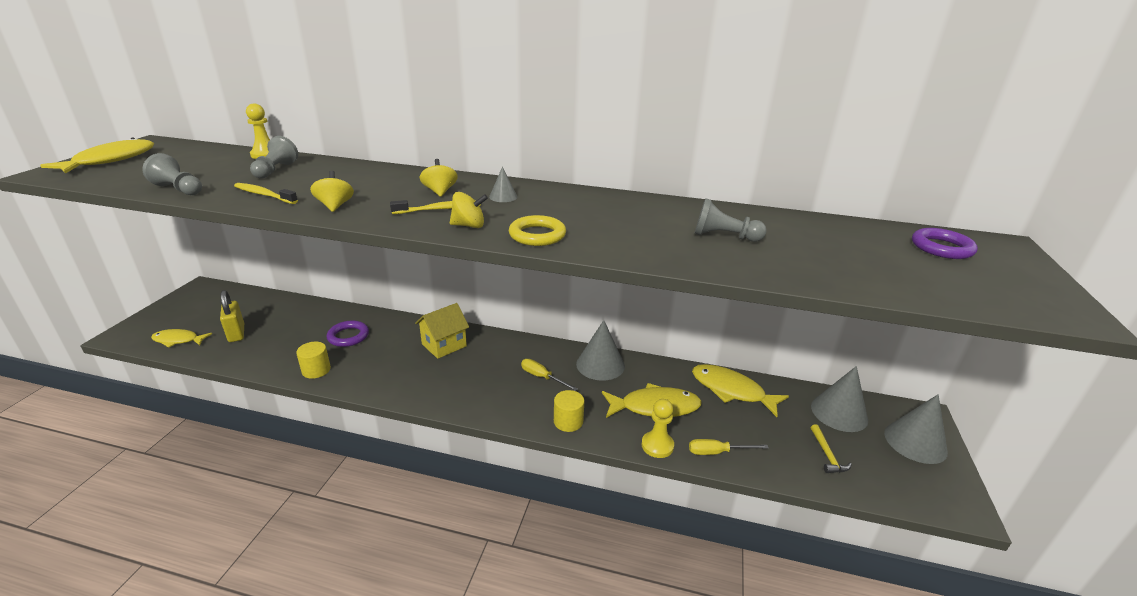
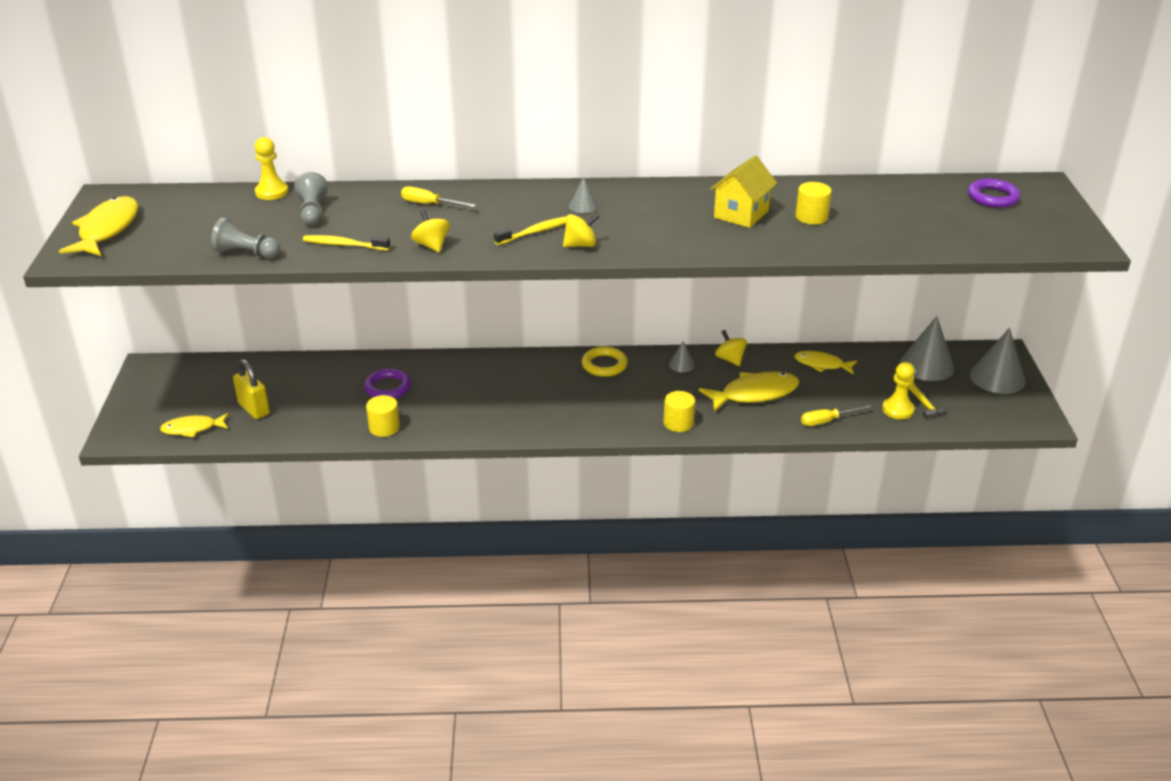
camera: 15 degrees left, 5 degrees up
(440, 192) = (515, 210): yellow spinning top -> yellow spinning top (730, 359)
(444, 345) = (503, 376): yellow house -> yellow house (741, 214)
(537, 235) = (650, 244): yellow ring -> yellow ring (604, 365)
(542, 377) = (629, 388): yellow screwdriver -> yellow screwdriver (429, 204)
(600, 364) = (681, 364): grey cone -> grey cone, size x0.49
(657, 445) = (771, 426): yellow pawn -> yellow pawn (898, 410)
(724, 236) = (811, 217): grey pawn -> yellow cylinder
(731, 390) = (822, 364): yellow fish -> yellow fish, size x0.63

